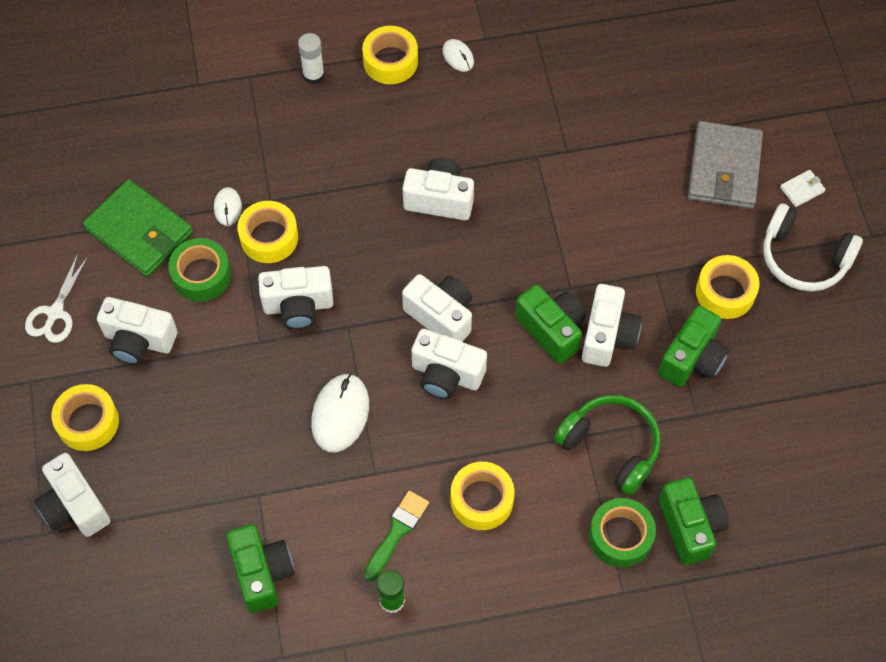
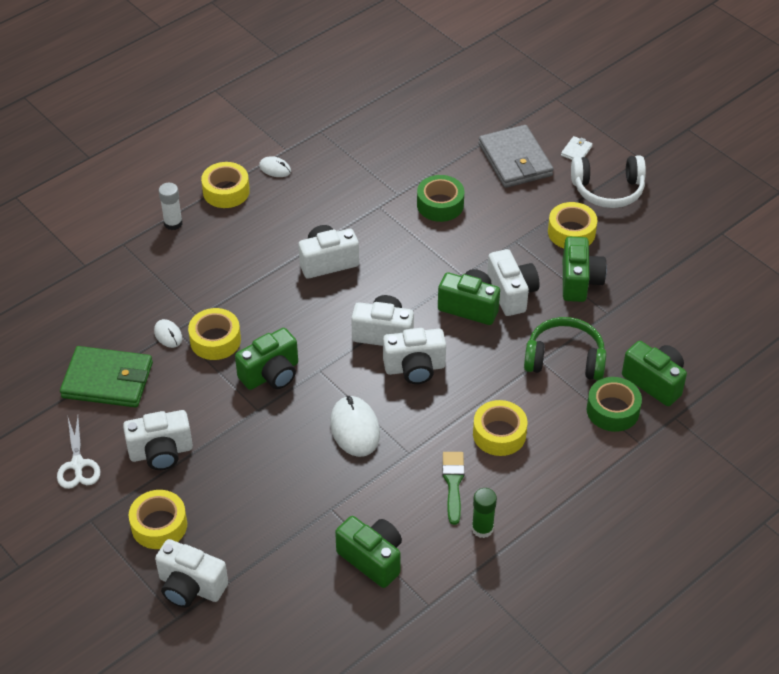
camera: 30 degrees left, 15 degrees down
(201, 275) = (180, 387): green tape -> green tape (440, 204)
(298, 306) = (271, 374): white camera -> green camera

